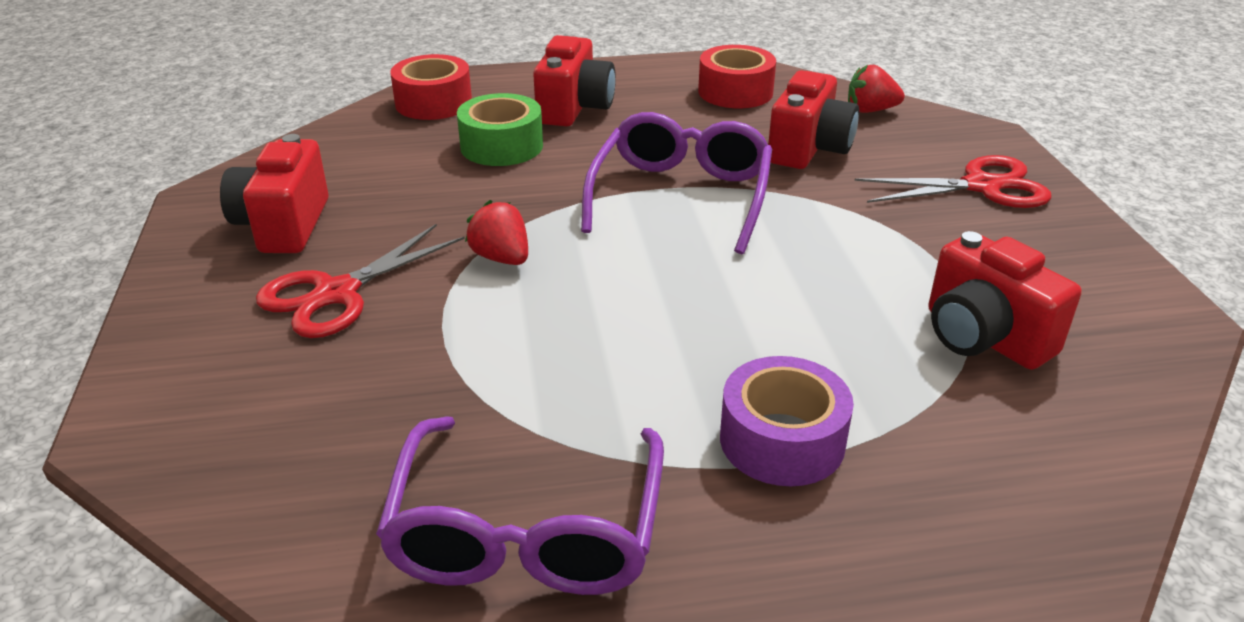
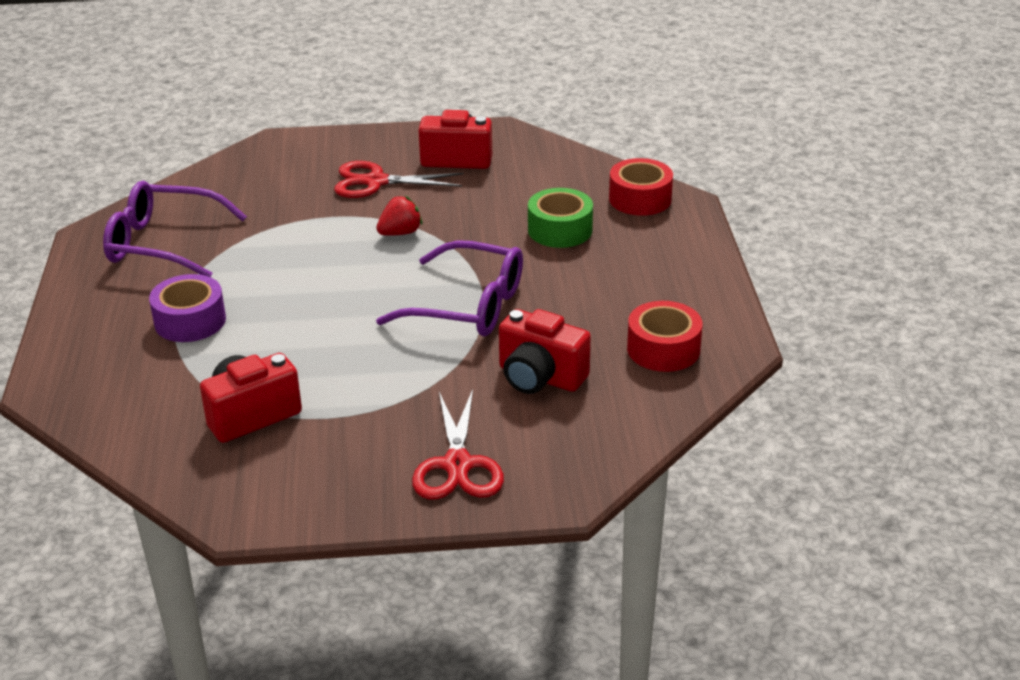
camera: 95 degrees right, 0 degrees up
(337, 294) = (375, 182): red scissors -> red scissors turned 45 degrees counterclockwise
(574, 108) = (628, 262): red camera -> none
(870, 110) = (620, 427): red strawberry -> none

